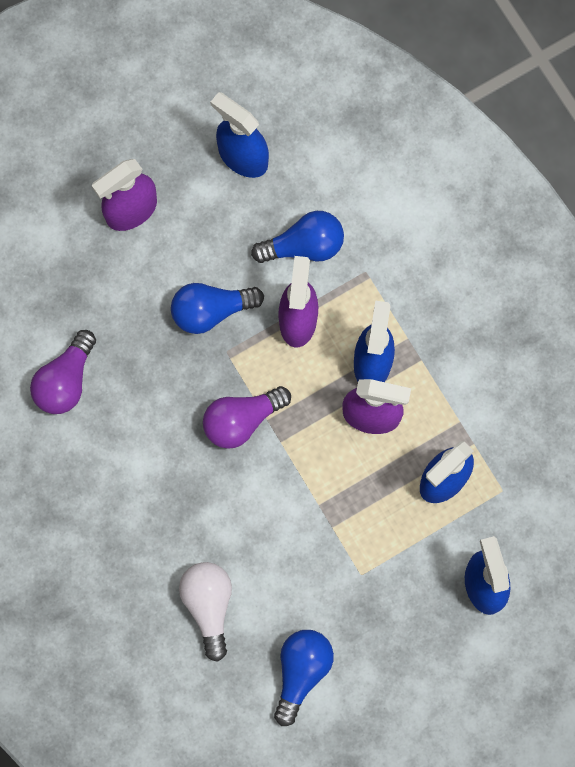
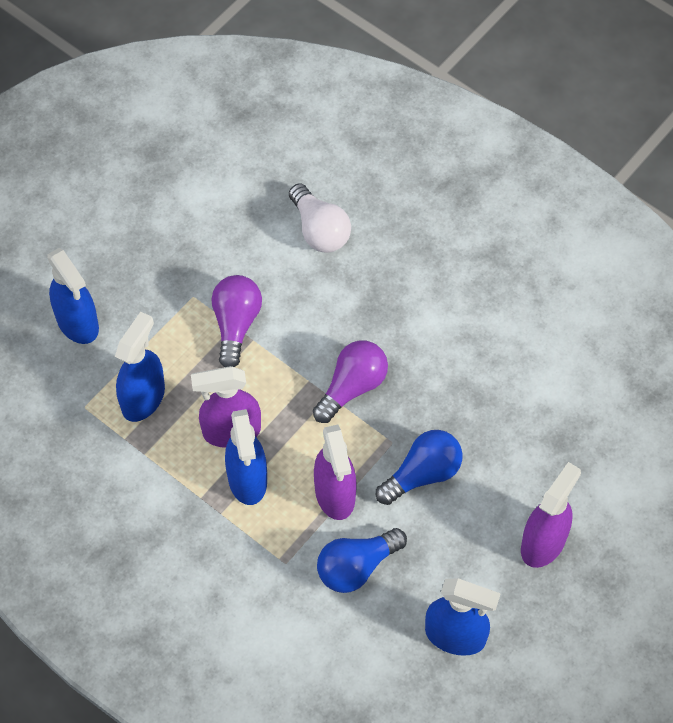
camera: 160 degrees right, 15 degrees down
(65, 381) = (531, 367): purple light bulb -> purple light bulb (236, 324)
(301, 672) = (218, 206): blue light bulb -> none

